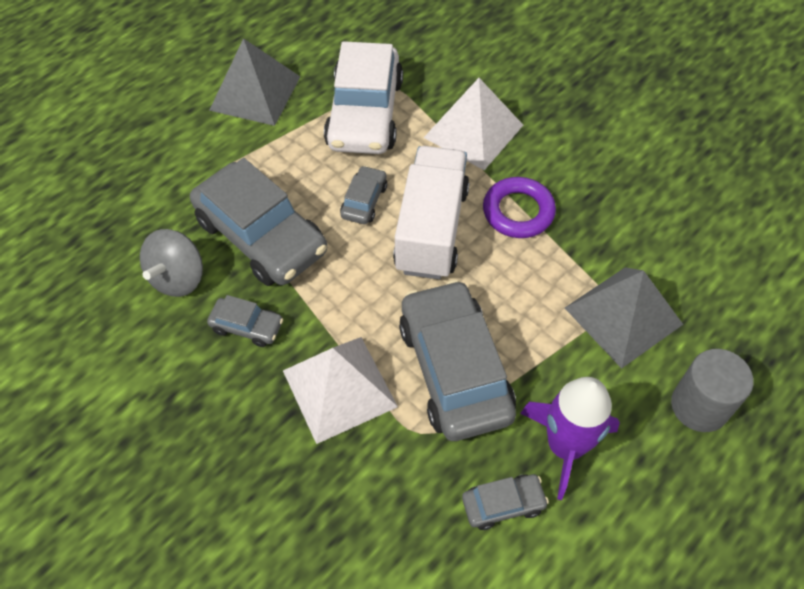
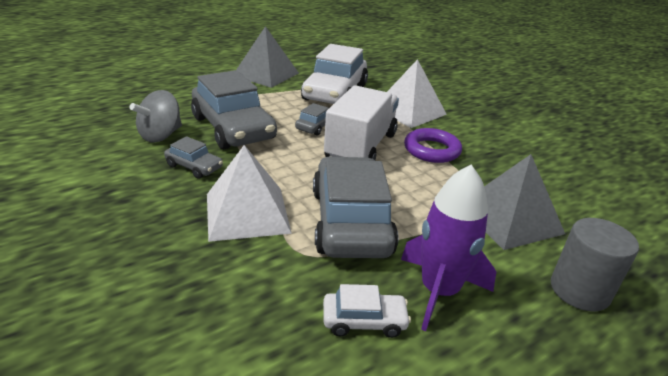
camera: 10 degrees right, 25 degrees down
(503, 504) = (364, 321): grey car -> white car

